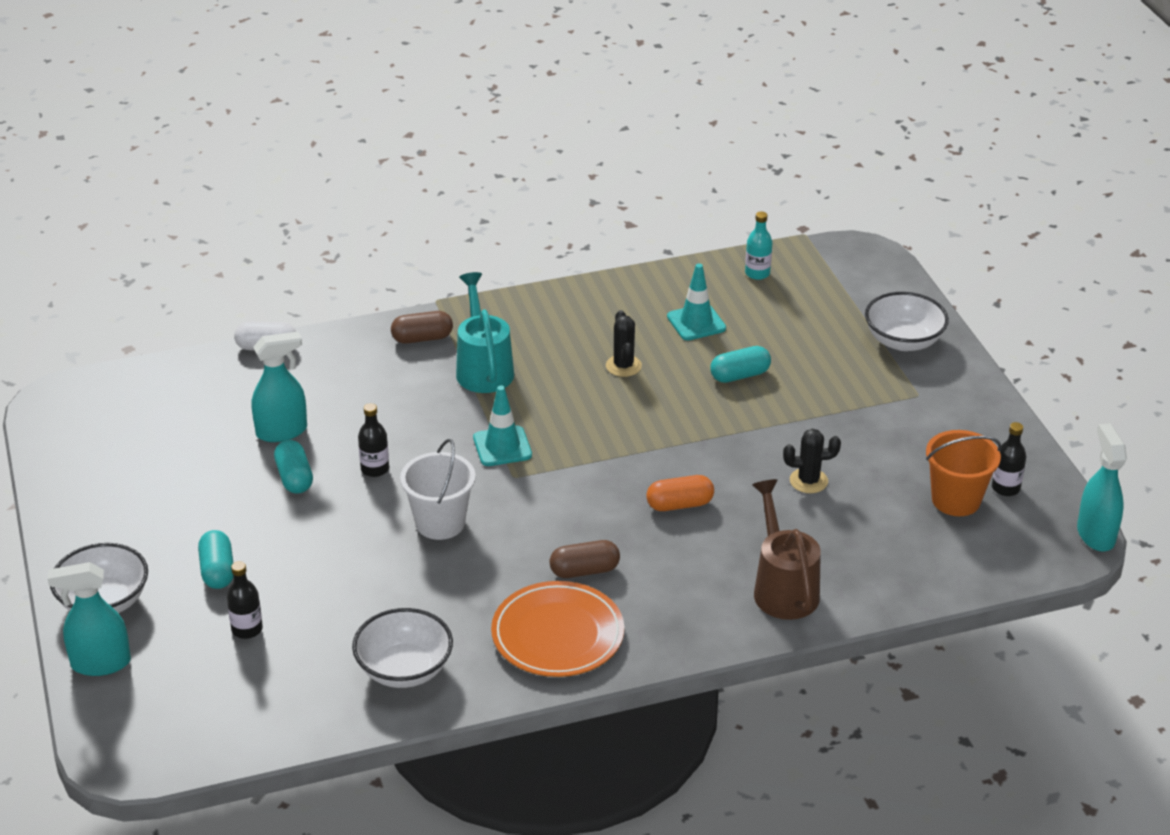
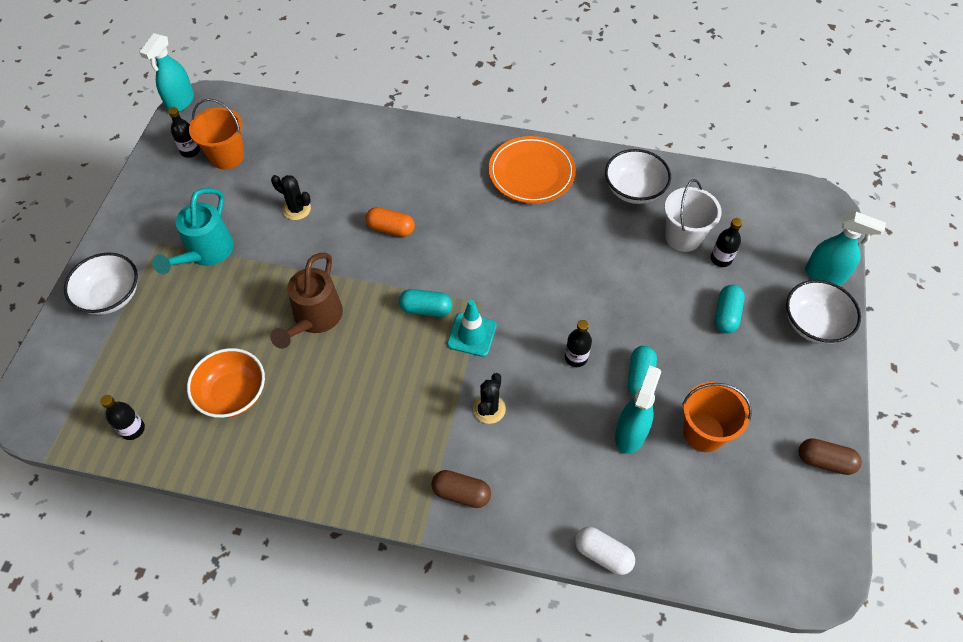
camera: 150 degrees left, 20 degrees up
(204, 459) = (703, 433): none -> orange bucket
(282, 431) = (630, 434): turquoise spray bottle -> turquoise spray bottle turned 105 degrees clockwise
(440, 523) = (555, 286): white bucket -> white bucket (683, 237)
(483, 368) = (433, 427): turquoise watering can -> turquoise watering can (206, 253)
(584, 570) = (486, 208): brown capsule -> brown capsule (824, 461)
(623, 366) = (326, 374): black cactus -> black cactus (489, 409)
(696, 322) = (233, 394): turquoise traffic cone -> orange bowl
(739, 375) = (253, 320): turquoise capsule -> turquoise capsule (426, 309)
(757, 273) = (132, 429): turquoise bottle -> black bottle
(783, 587) = (381, 146): brown watering can -> brown watering can (314, 319)

